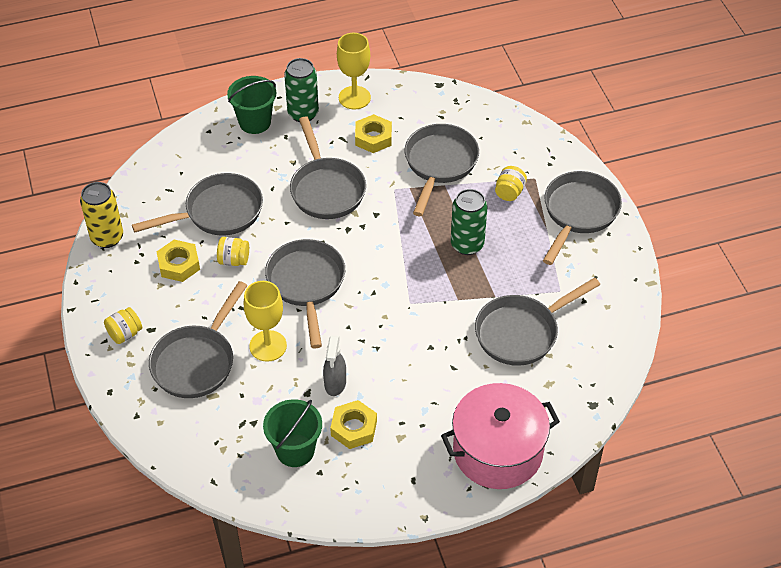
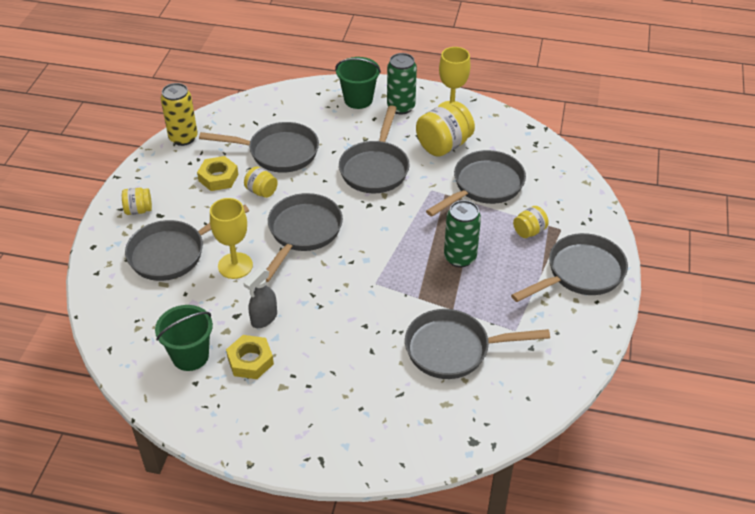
camera: 30 degrees right, 5 degrees down
(373, 138) = (444, 145): yellow nut -> yellow jar
(497, 451) = (356, 440): pink pot -> none

